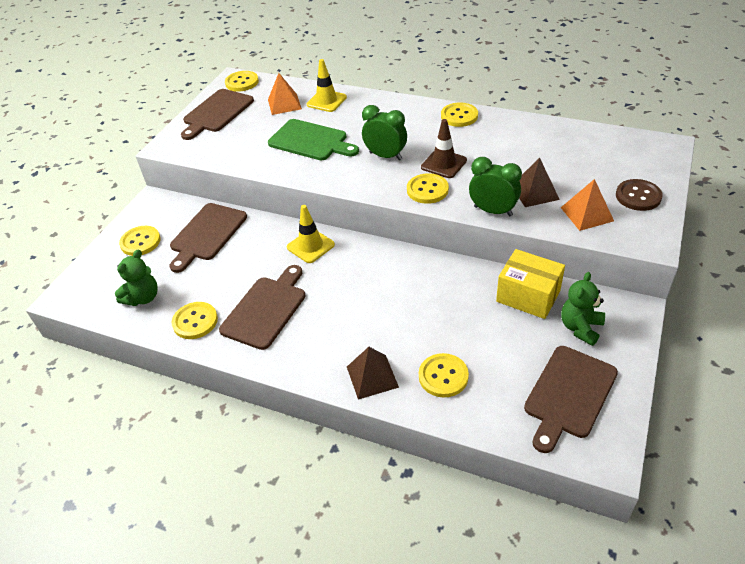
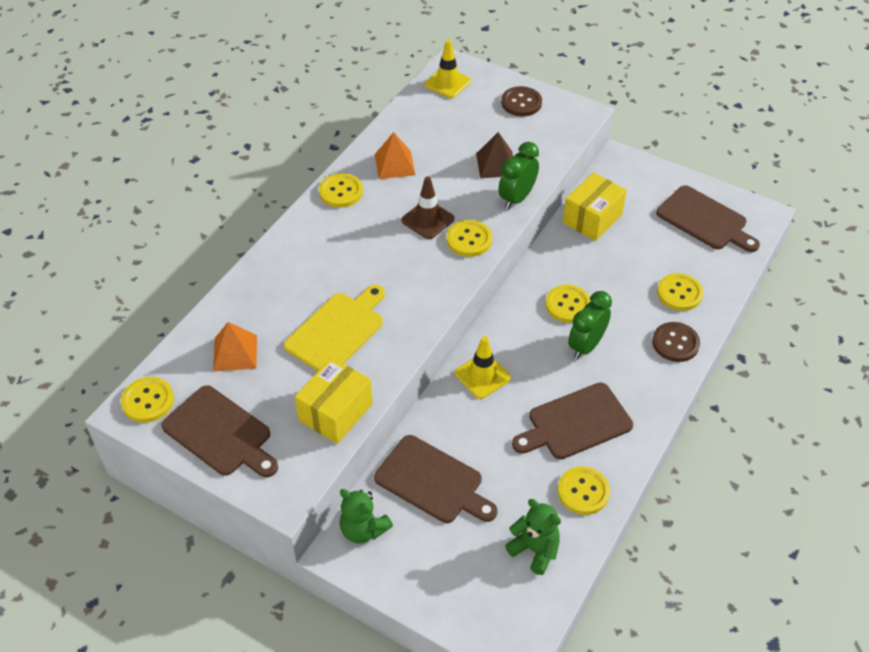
camera: 85 degrees left, 5 degrees up
(140, 242) = (427, 560): yellow button -> yellow button (568, 305)
(235, 154) = (336, 412): none -> yellow box
(266, 309) = (575, 423): brown cutting board -> brown cutting board turned 60 degrees counterclockwise
(311, 141) = (337, 331): green cutting board -> yellow cutting board
(326, 101) = (249, 307): yellow traffic cone -> yellow traffic cone (447, 83)
(372, 376) = (675, 343): brown pyramid -> brown button
(385, 156) = (395, 265): green clock -> green clock (586, 346)
(580, 328) = (635, 195): green teddy bear -> green teddy bear (363, 529)
(586, 214) = (537, 139): orange pyramid -> orange pyramid (394, 164)

